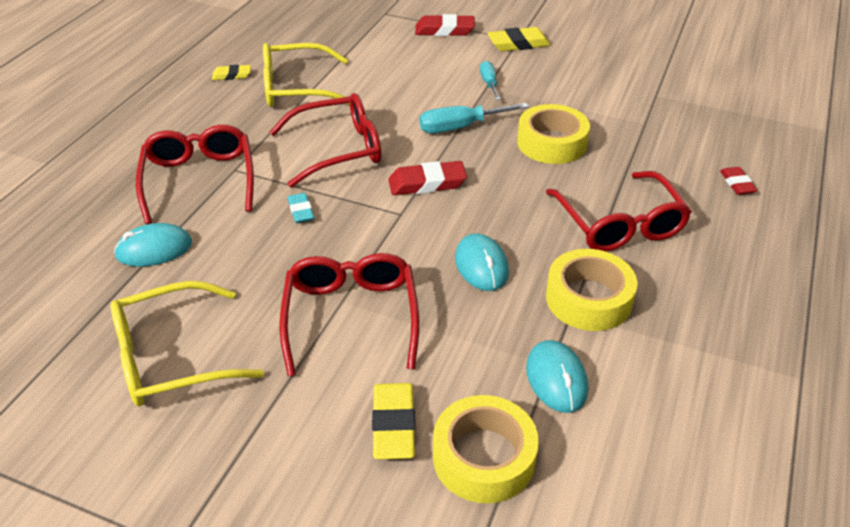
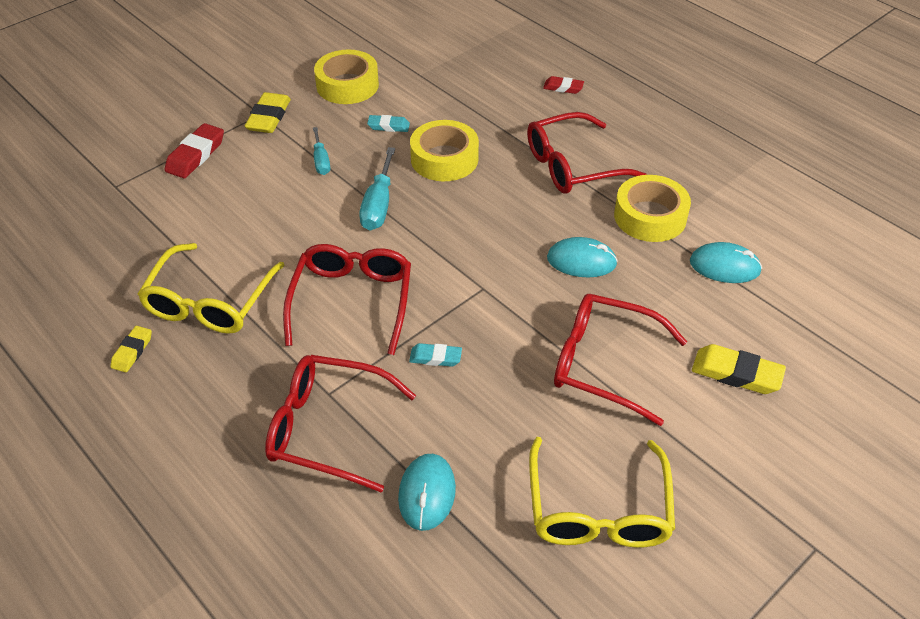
camera: 65 degrees left, 5 degrees up
(427, 183) = (450, 256): red eraser -> none
(484, 457) = (784, 333): yellow tape -> yellow tape (347, 85)
(489, 83) = (321, 161): turquoise screwdriver -> turquoise screwdriver turned 120 degrees counterclockwise
(566, 101) = (388, 126): none -> turquoise eraser
(619, 223) = (573, 165): red glasses -> red glasses turned 150 degrees clockwise

